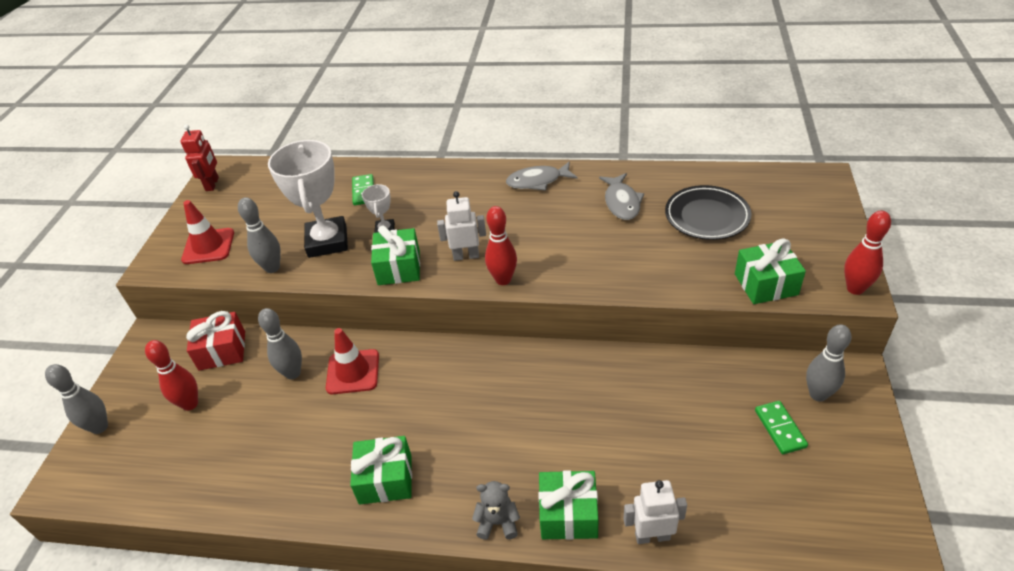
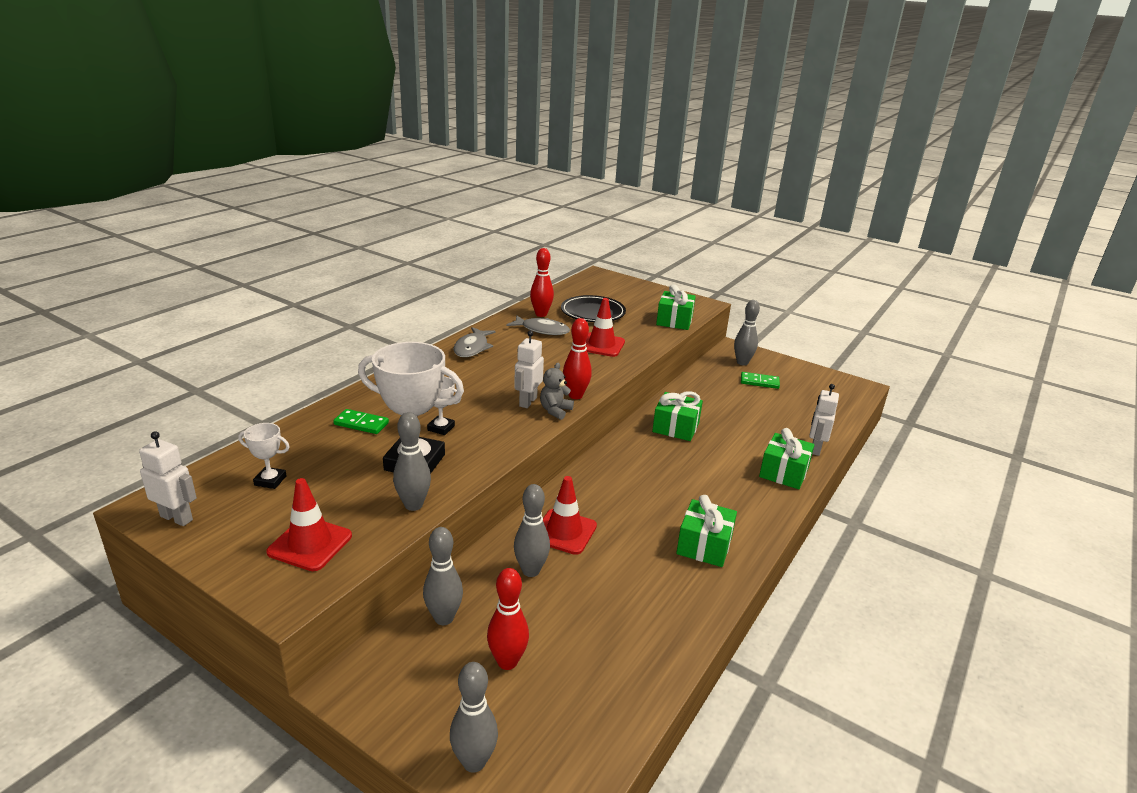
camera: 70 degrees left, 15 degrees down
(212, 184) = (177, 518): red robot -> white robot
(222, 351) = (444, 618): red gift -> grey bowling pin
(268, 194) = (270, 481): none -> white trophy
(399, 268) = (504, 435): green gift -> green gift (675, 427)
(498, 522) = (776, 503): grey teddy bear -> grey teddy bear (555, 410)
(631, 254) = (601, 345): none -> red traffic cone
(855, 288) = (701, 303): red bowling pin -> red bowling pin (541, 314)

